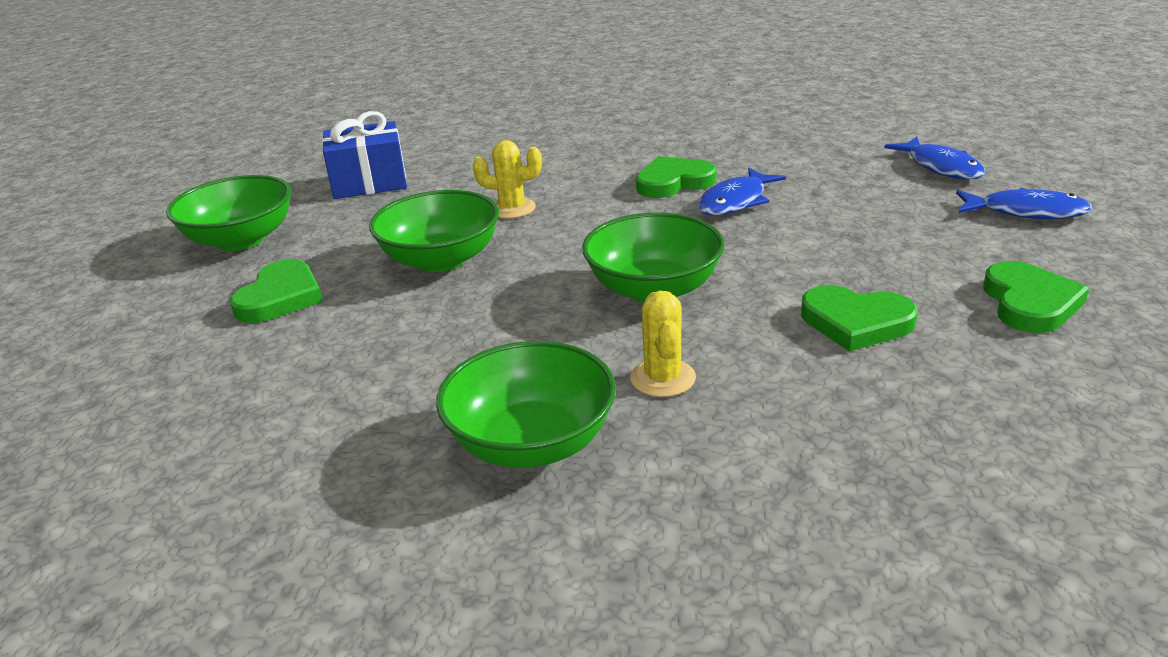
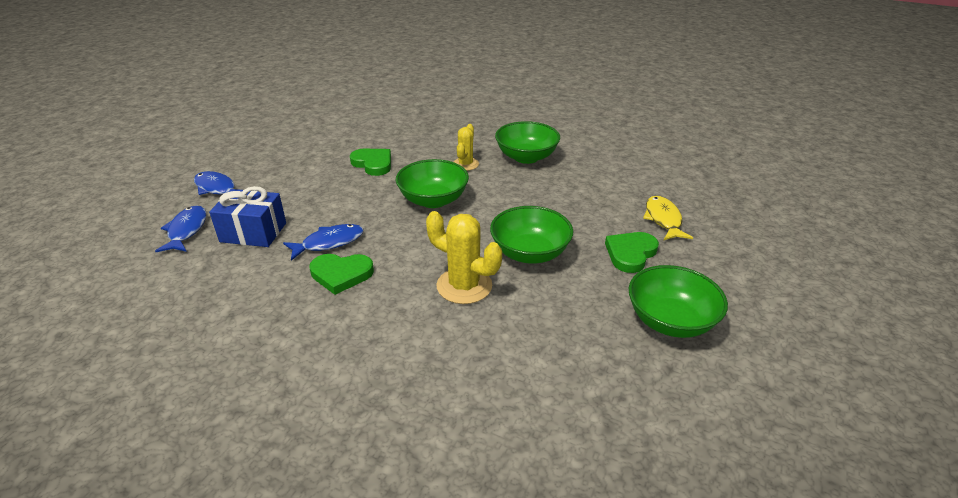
camera: 160 degrees left, 5 degrees up
(204, 368) = (663, 219): none -> yellow fish
(369, 183) = (563, 367): blue gift -> blue gift (253, 232)
(512, 209) = (464, 286): yellow cactus -> yellow cactus, size x1.58
(1029, 303) = (303, 153): green heart -> none

